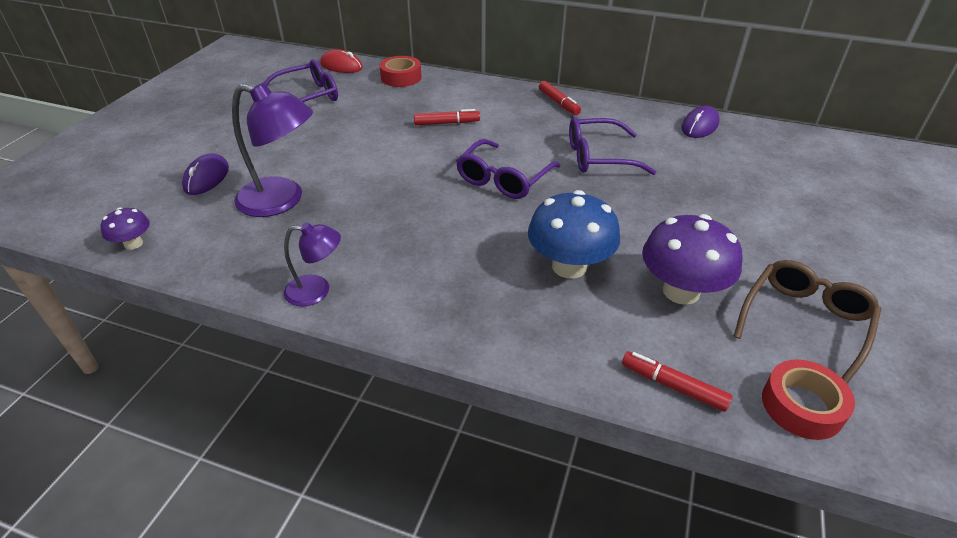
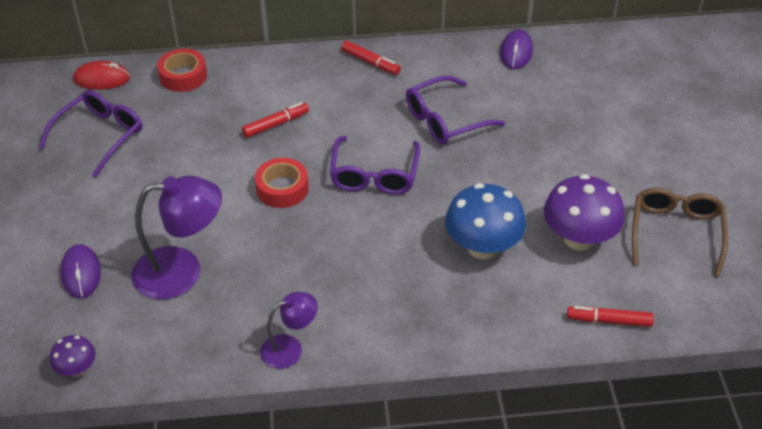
camera: 25 degrees left, 5 degrees up
(802, 406) = (697, 302): red tape -> red tape (282, 188)

